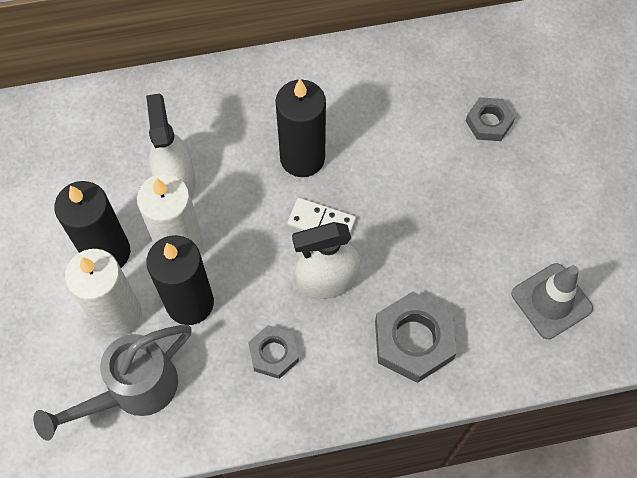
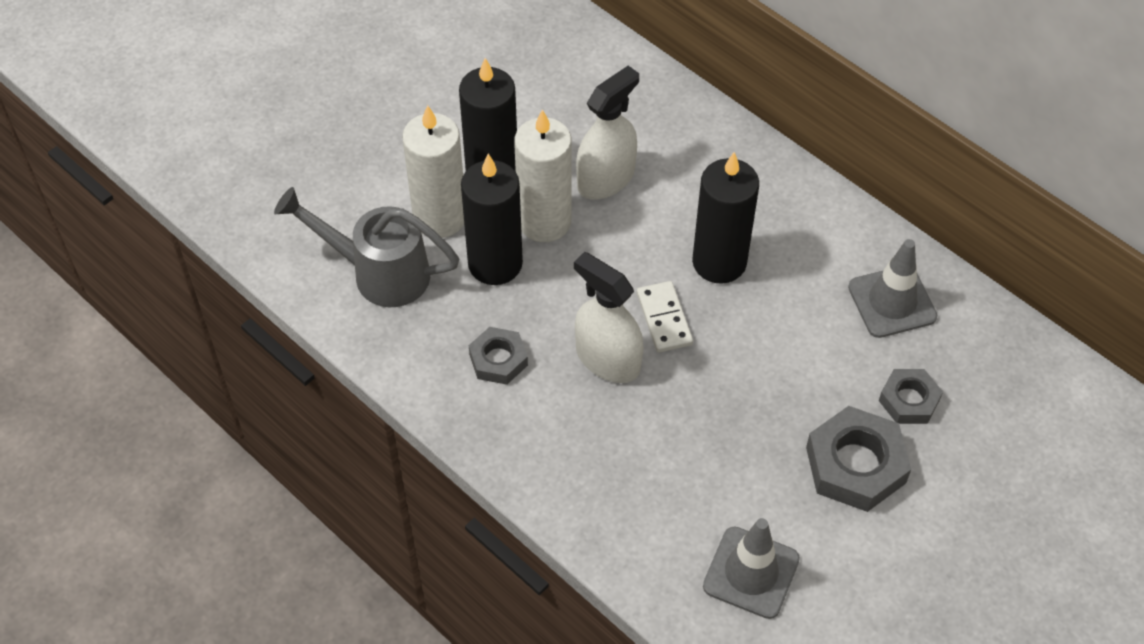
camera: 55 degrees right, 10 degrees down
(410, 80) = (892, 302): none -> grey traffic cone
(413, 340) = (605, 469): grey nut -> grey nut (855, 465)

